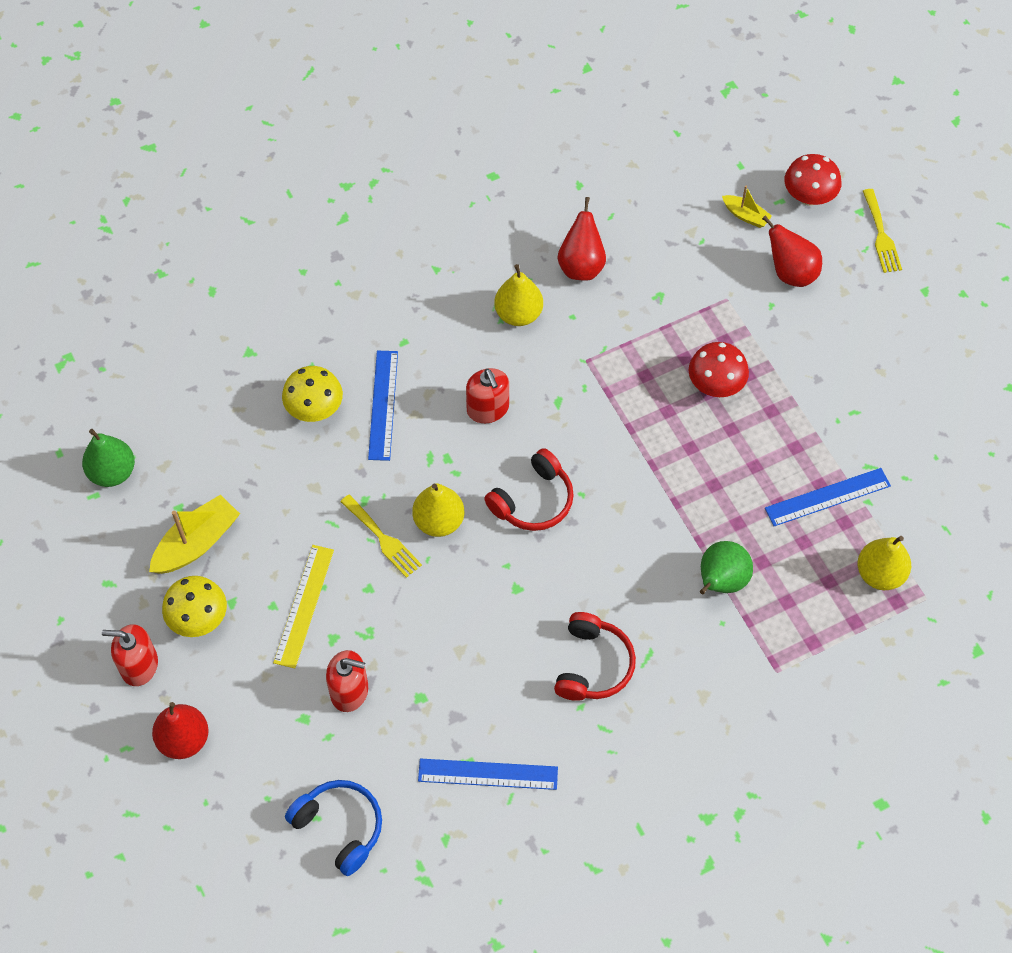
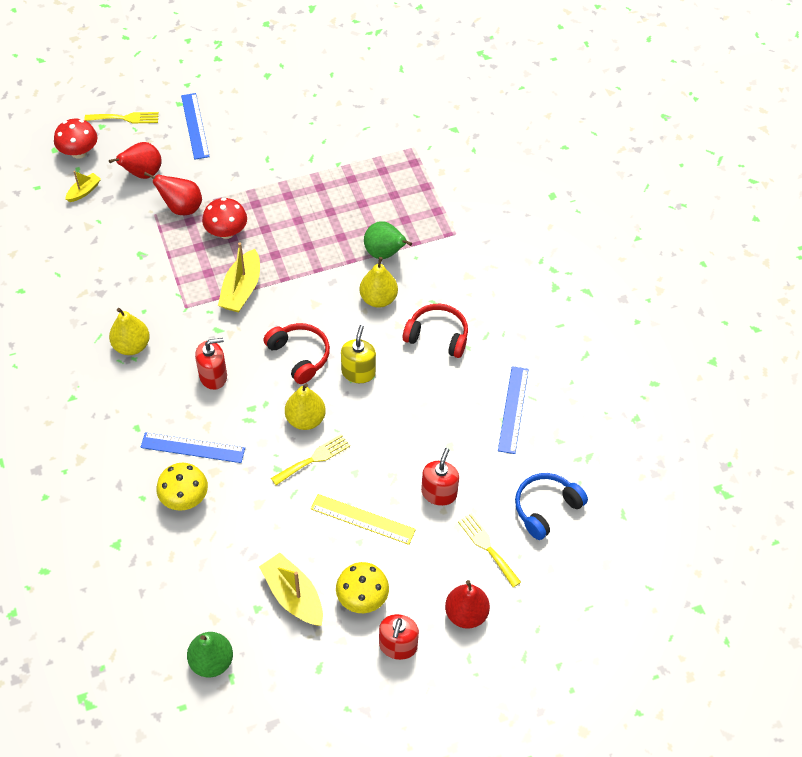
camera: 85 degrees left, 5 degrees down
(277, 757) = (487, 547): none -> yellow fork
(519, 573) = (358, 372): none -> yellow soap dispenser
(581, 266) = (98, 299): red pear -> red pear (181, 208)
(626, 418) = (241, 289): none -> yellow boat
(827, 497) = (330, 184): blue ruler -> blue ruler (195, 126)
(880, 574) = (393, 167): yellow pear -> yellow pear (378, 299)

